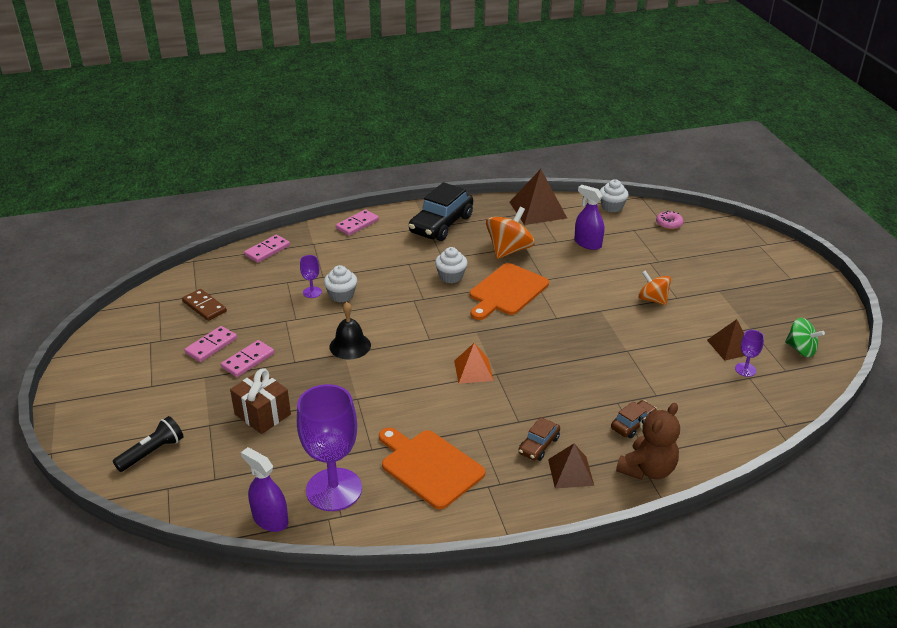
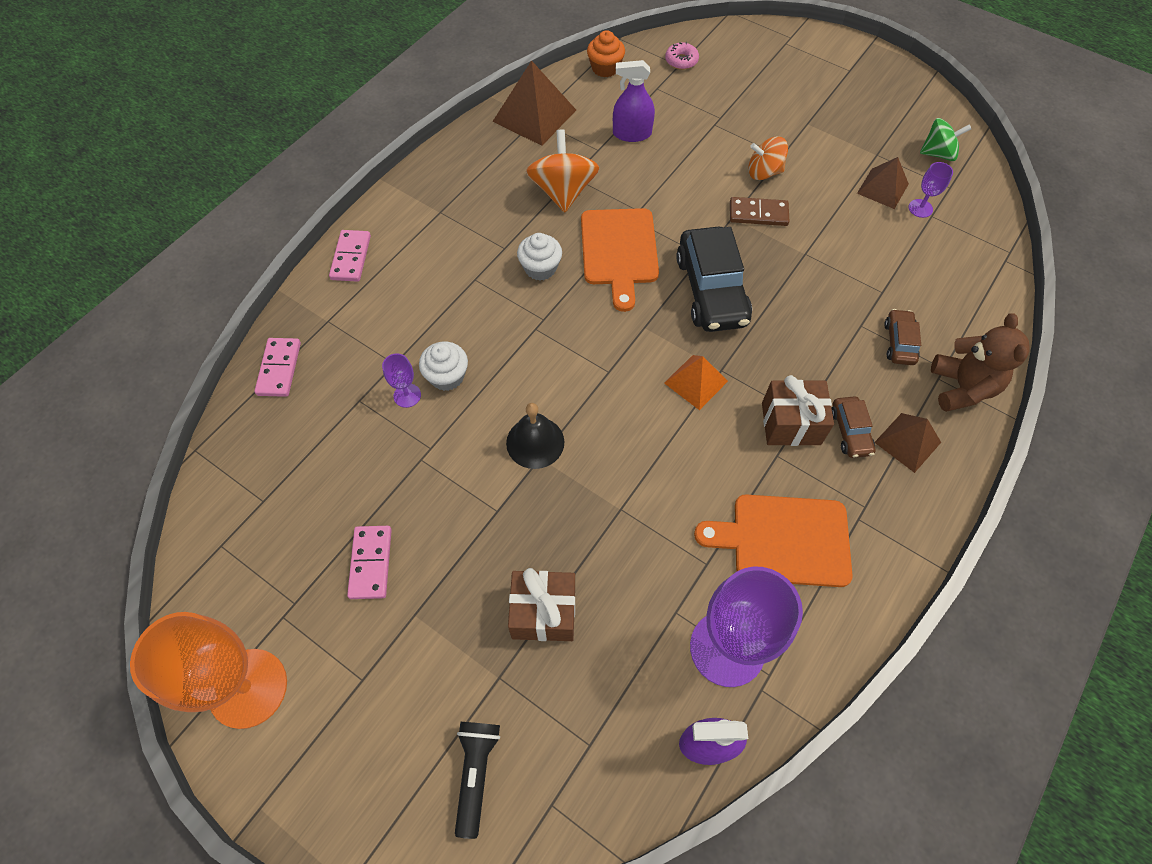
camera: 40 degrees left, 25 degrees up
(104, 358) = (248, 688): none -> orange goblet
(204, 307) = (294, 511): brown domino -> brown domino (758, 214)
(248, 360) = (441, 550): pink domino -> none
(441, 224) = (451, 198): black car -> black car (711, 290)
(506, 420) = (791, 423): none -> brown gift
(612, 207) = (605, 68): white cupcake -> orange cupcake

